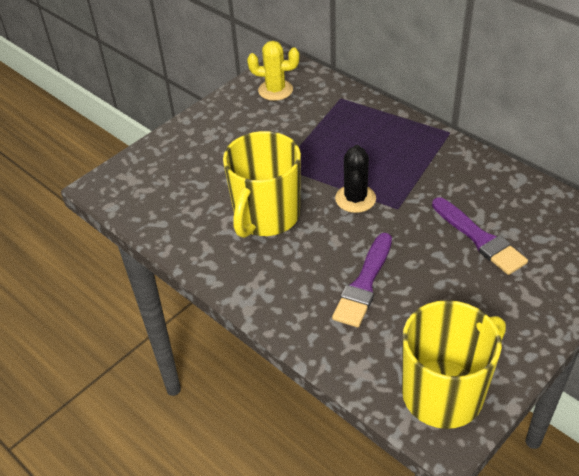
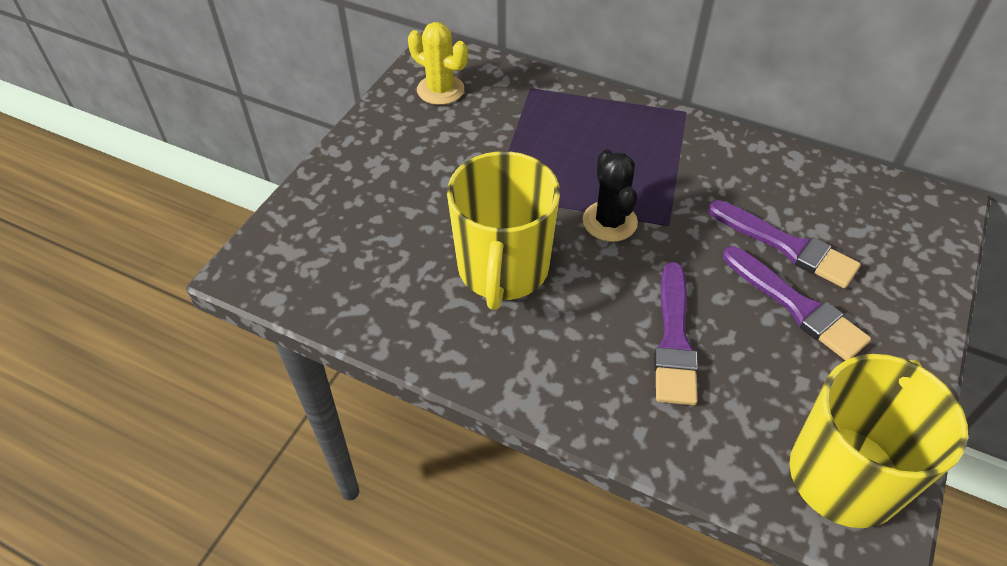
camera: 20 degrees left, 5 degrees up
(275, 90) = (440, 90): yellow cactus -> yellow cactus turned 45 degrees clockwise
(465, 280) = (796, 306): none -> purple brush

